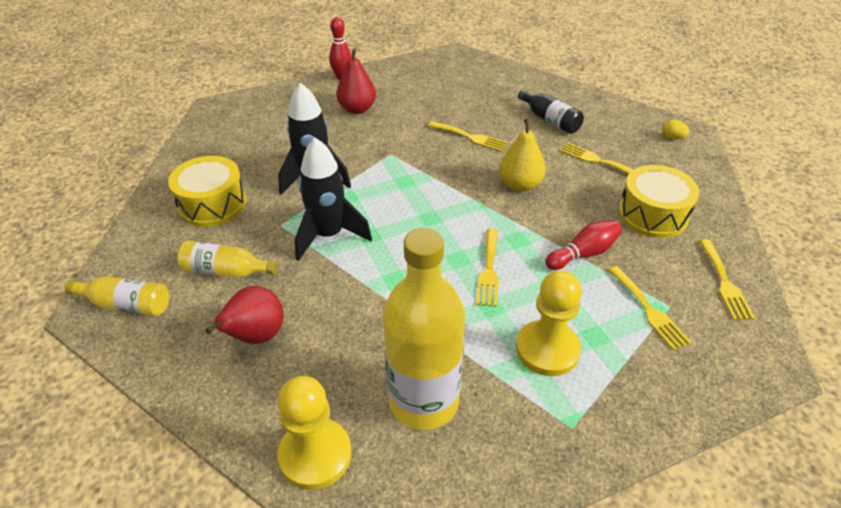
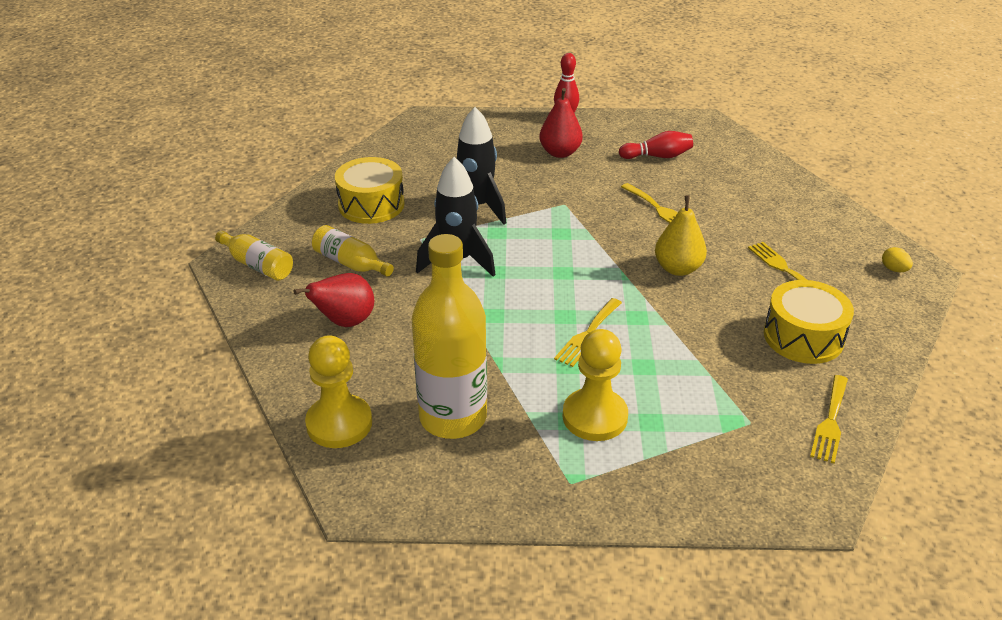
camera: 25 degrees right, 5 degrees down
(550, 120) = (761, 215): black bottle -> none
(583, 254) = (696, 349): red bowling pin -> red bowling pin (657, 156)
(649, 310) = (725, 419): yellow fork -> none

